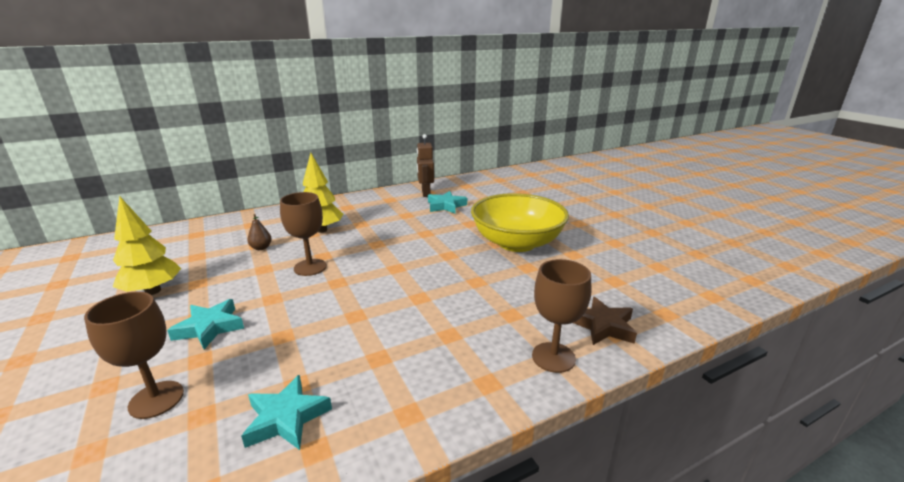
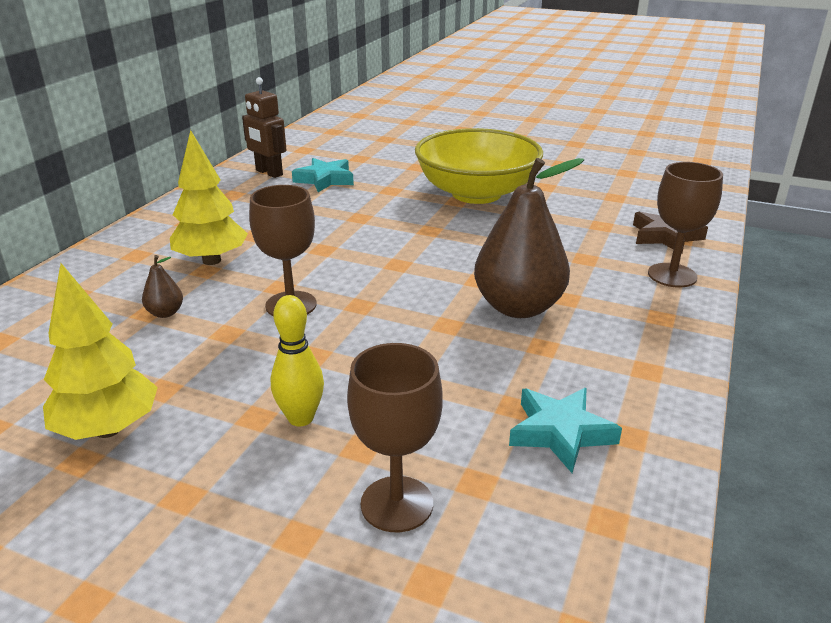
camera: 40 degrees left, 5 degrees up
(209, 328) = (301, 418): turquoise star -> yellow bowling pin
(410, 325) = (518, 307): none -> brown pear

